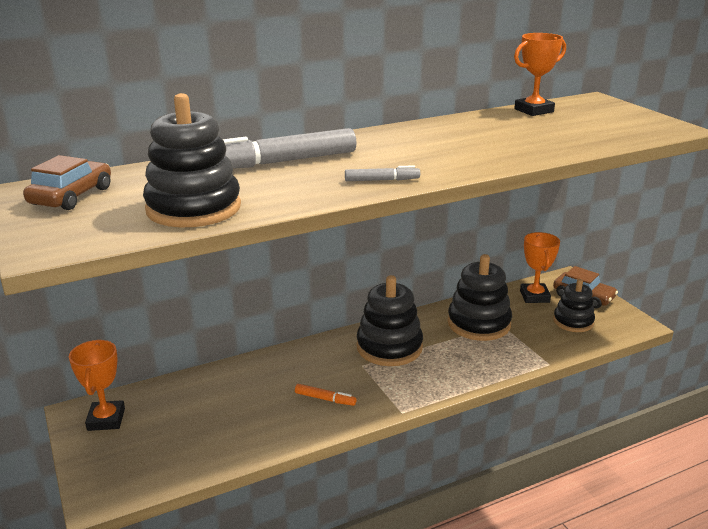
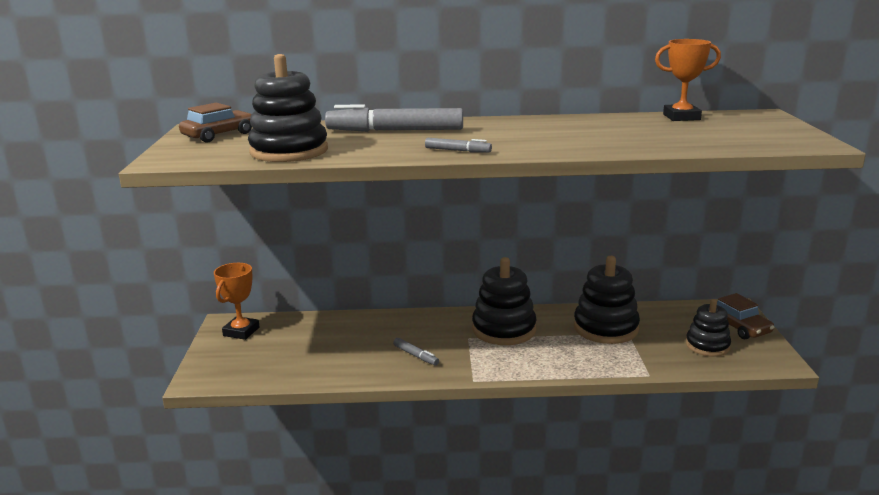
camera: 25 degrees right, 5 degrees down
(325, 399) = (416, 355): orange marker -> grey marker
(534, 296) = (684, 317): orange trophy -> none

